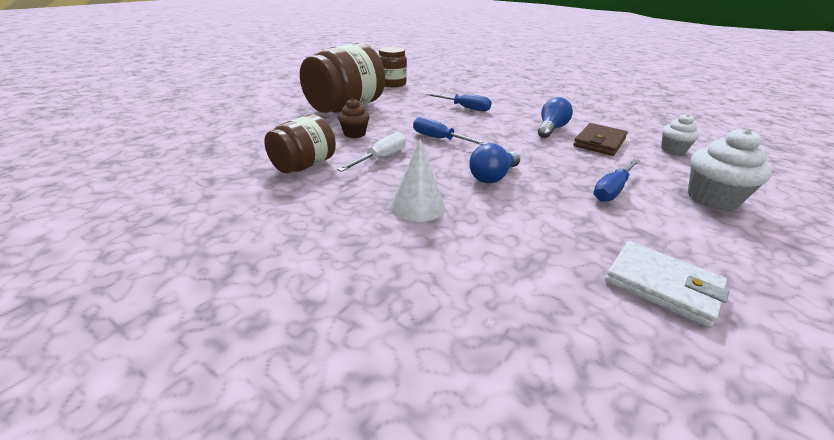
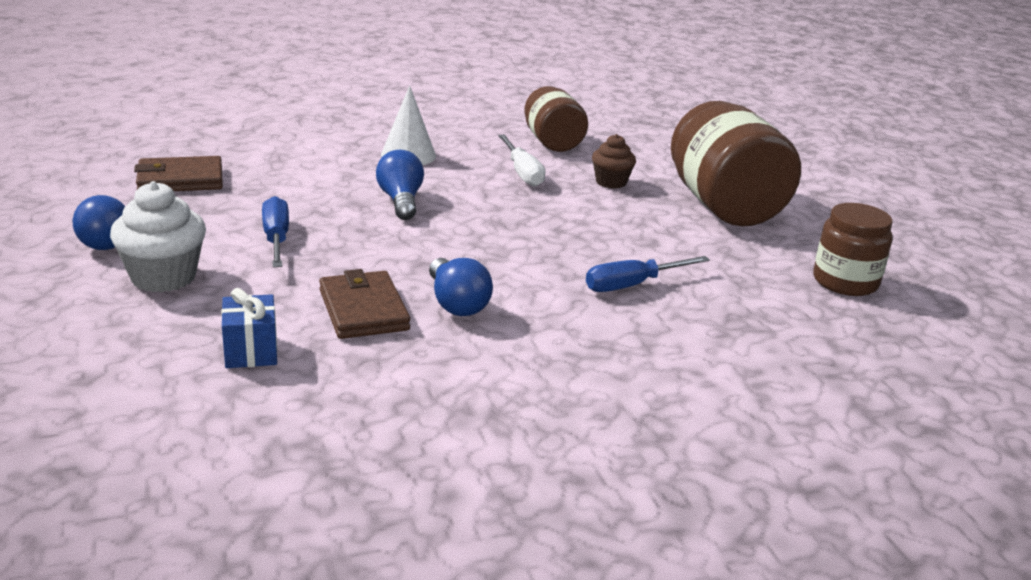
camera: 125 degrees right, 5 degrees down
(439, 139) = (532, 216): blue screwdriver -> none
(662, 286) = (180, 180): white wallet -> brown wallet
(673, 150) = (251, 351): white cupcake -> blue gift
(760, 247) = (106, 239): none -> blue light bulb

